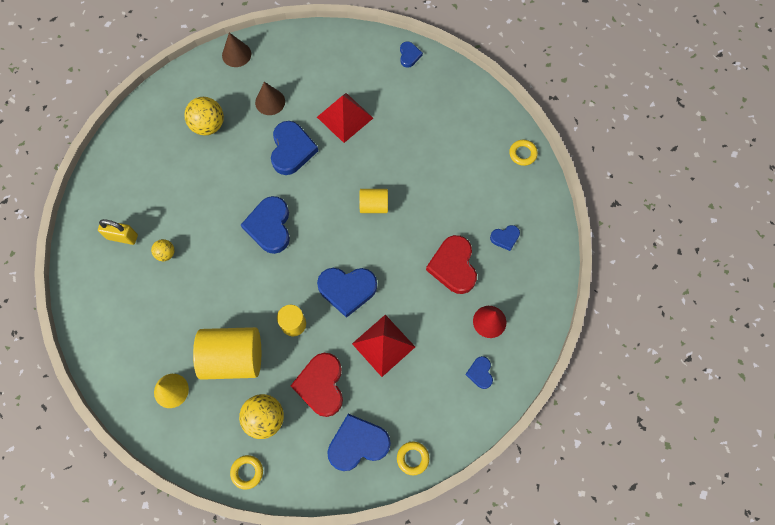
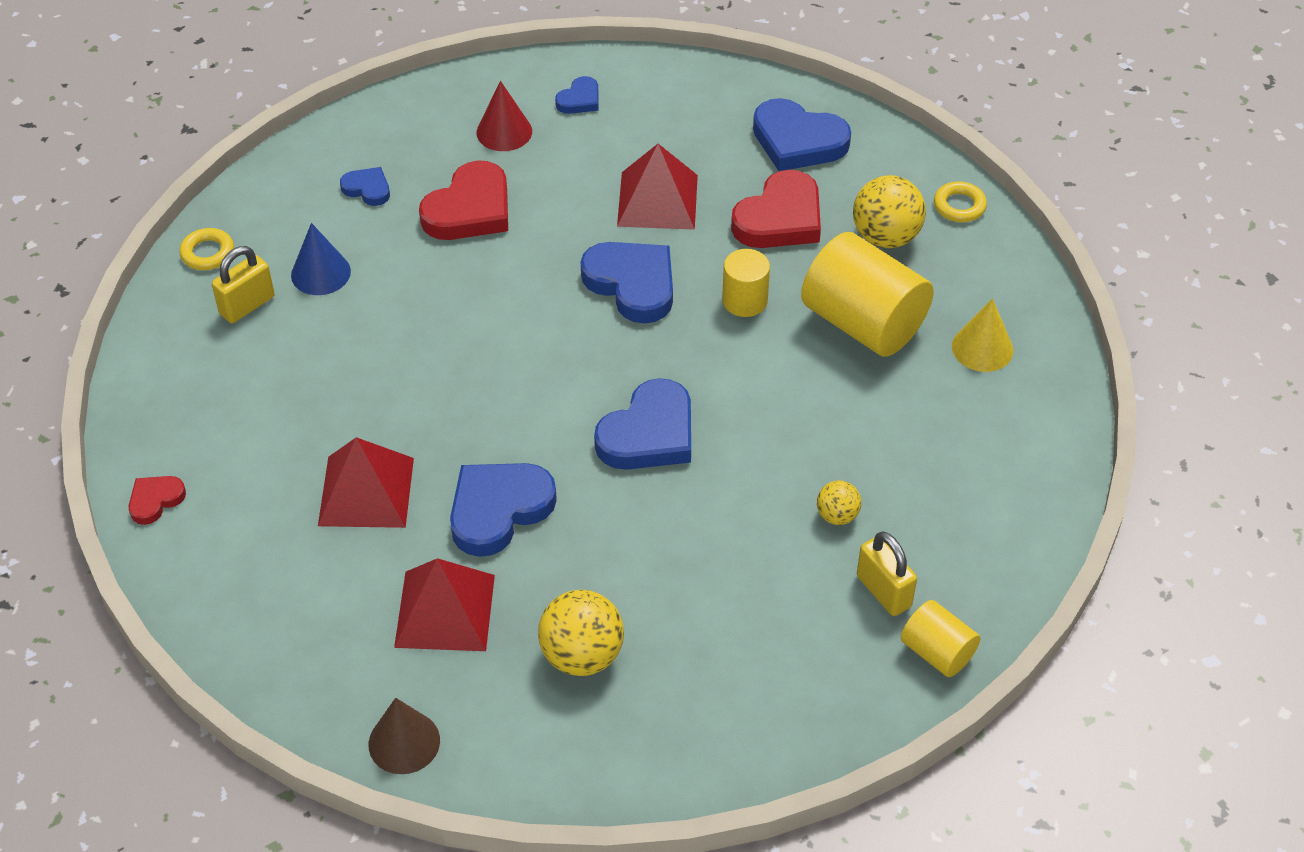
camera: 135 degrees left, 20 degrees down
(270, 102) = (445, 611): brown cone -> red pyramid
(374, 205) = (477, 347): yellow cylinder -> yellow cylinder (937, 652)
(409, 55) = (155, 500): blue heart -> red heart
(412, 458) = (750, 89): yellow ring -> none
(471, 184) = (320, 273): none -> blue cone
(478, 146) = (247, 305): none -> yellow padlock

